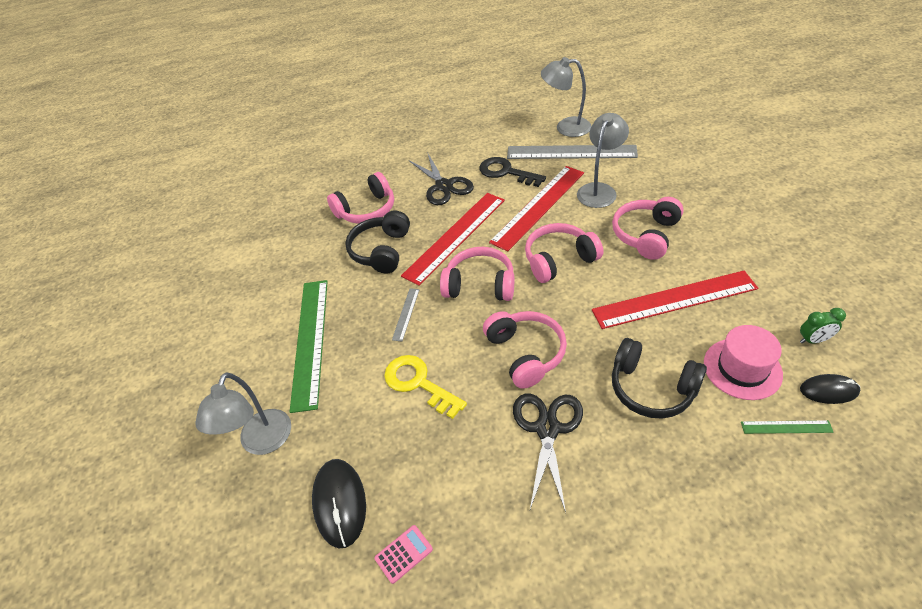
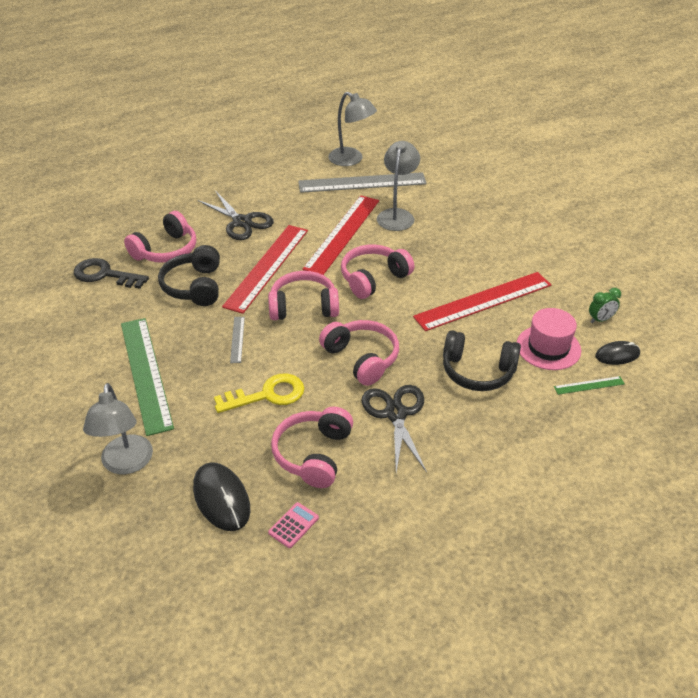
camera: 20 degrees left, 5 degrees down
(418, 383) = (267, 395): yellow key -> yellow key turned 135 degrees clockwise
(506, 172) = (302, 205): black key -> black key (104, 275)
(565, 127) = (351, 160): grey lamp -> grey lamp turned 135 degrees counterclockwise
(646, 235) = (448, 250): pink headphones -> pink headphones (313, 454)

